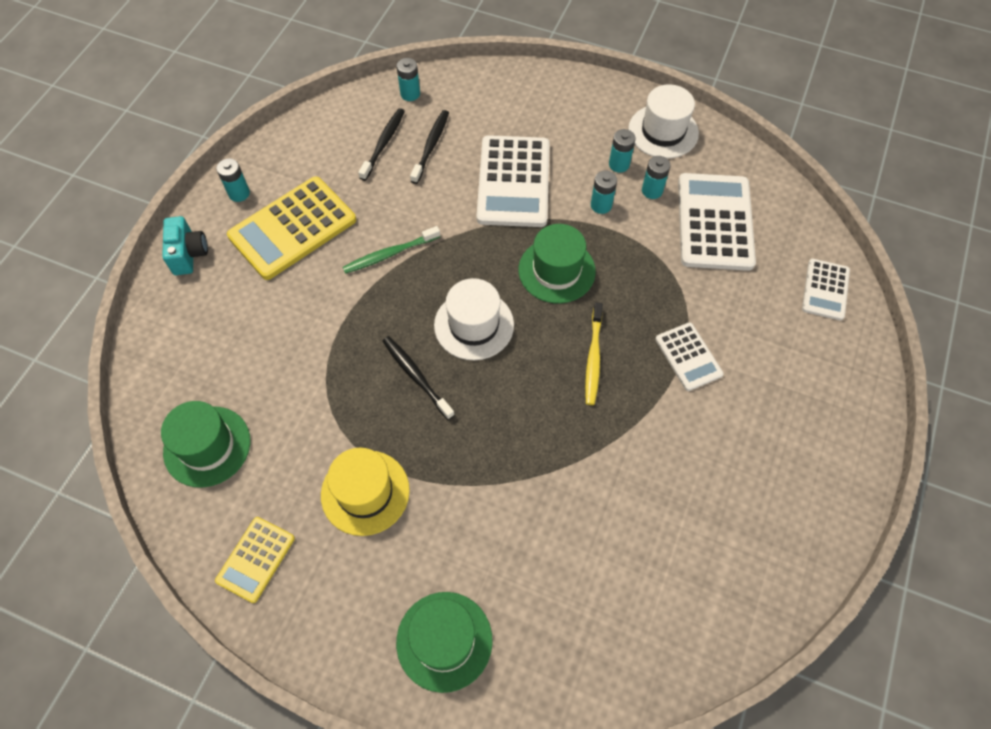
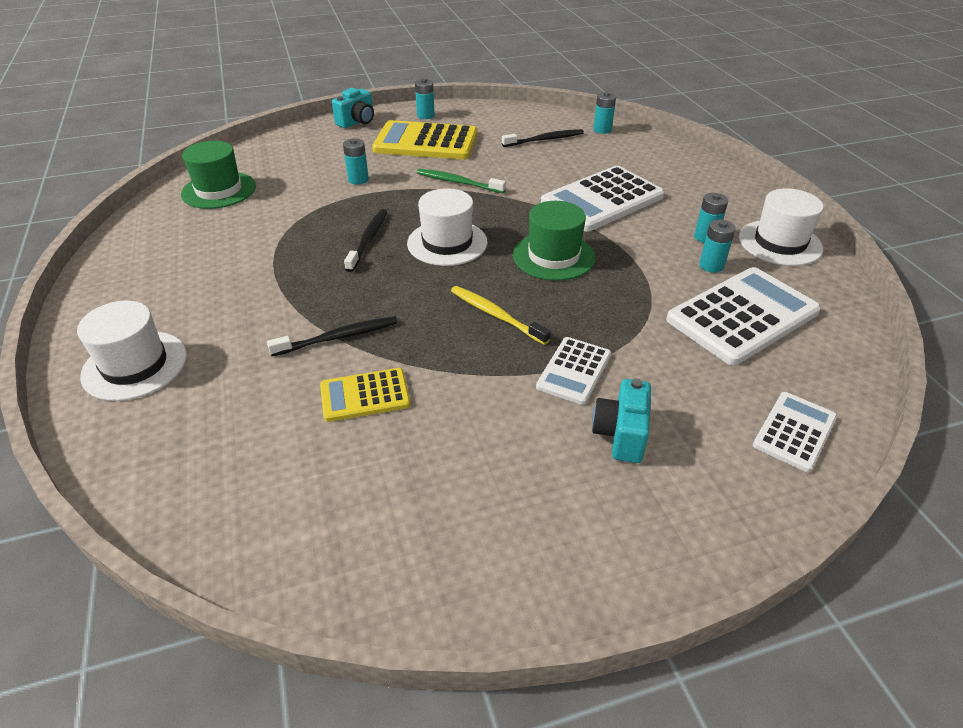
camera: 50 degrees right, 20 degrees down
(255, 559) = (144, 247): yellow calculator -> yellow calculator (365, 395)
(365, 492) = (242, 265): yellow hat -> none
(431, 146) = (574, 156): black toothbrush -> black toothbrush (338, 337)
(444, 641) = (135, 365): green hat -> white hat
(593, 358) = (496, 315): yellow toothbrush -> yellow toothbrush turned 75 degrees clockwise
(601, 205) = (651, 247): turquoise battery -> turquoise battery (358, 179)
(762, 377) = (620, 434): none -> turquoise camera
(825, 290) = (794, 431): white calculator -> white calculator turned 150 degrees clockwise

